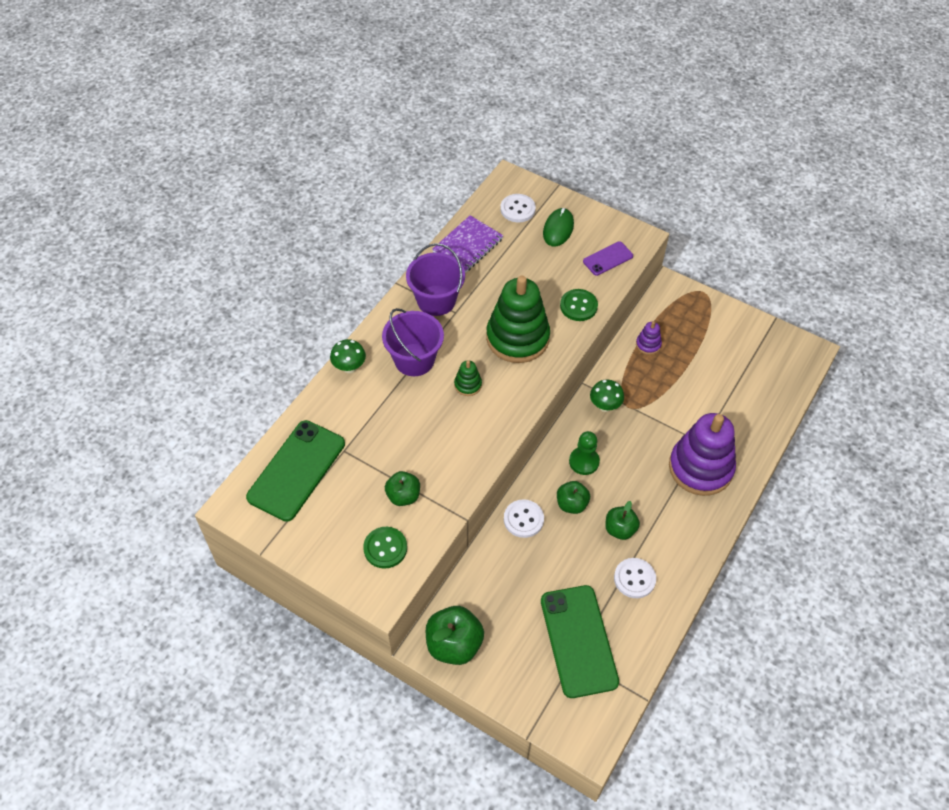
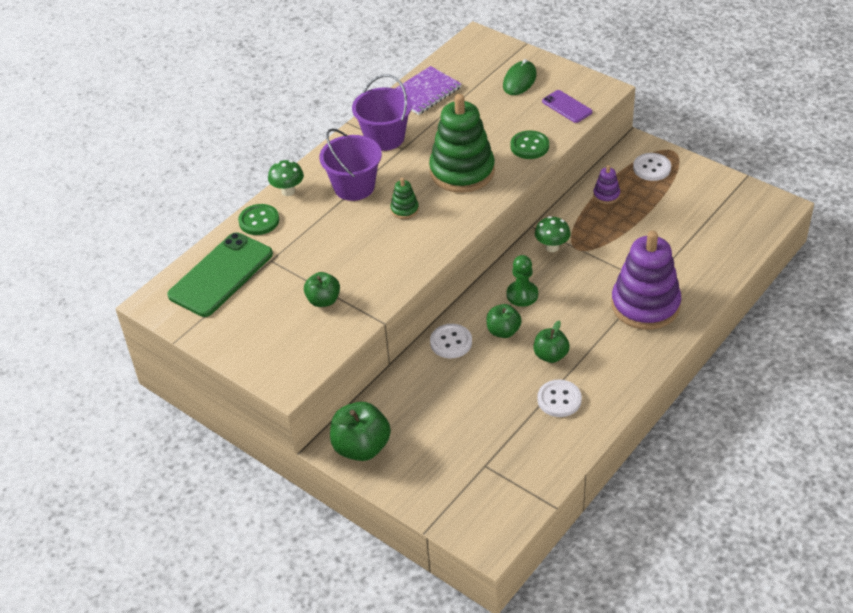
camera: 10 degrees right, 10 degrees down
(385, 548) = (298, 343): green button -> green button (259, 221)
(517, 209) = (480, 63): white button -> white button (651, 168)
(578, 641) = (491, 451): green phone -> none
(608, 259) = (567, 107): purple phone -> purple phone turned 75 degrees clockwise

